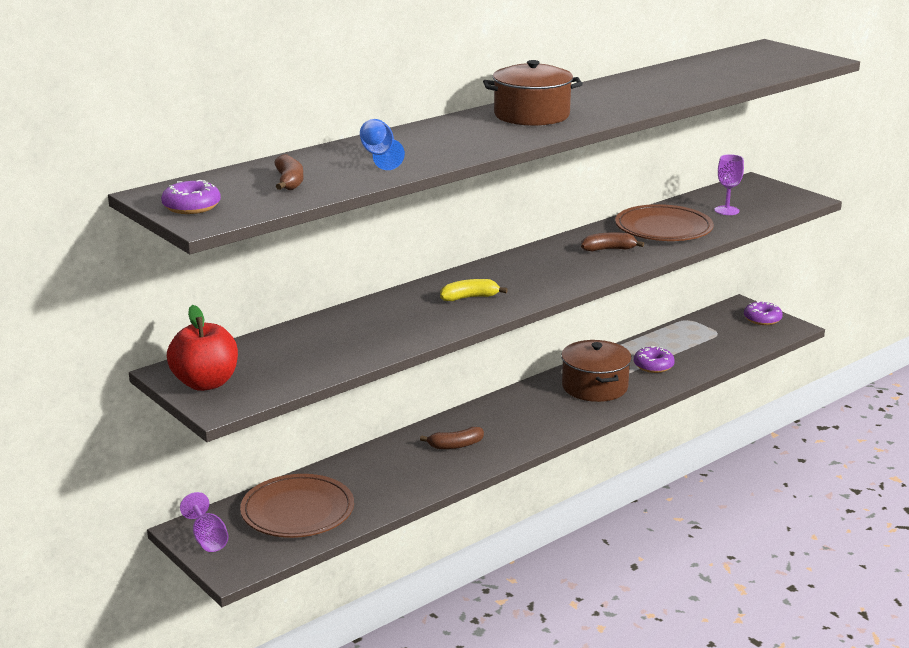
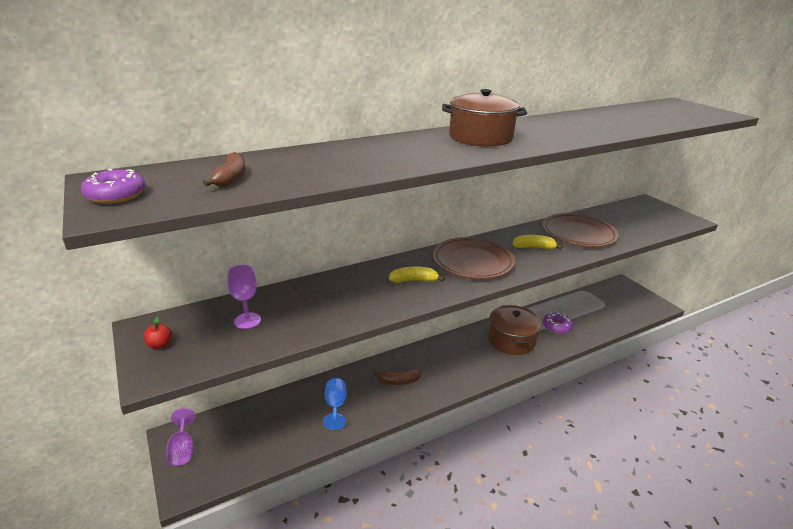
camera: 10 degrees right, 5 degrees up
(205, 383) = (160, 345): red apple -> red apple, size x0.43
(297, 511) = (260, 430): brown plate -> brown plate (472, 261)
(379, 156) = (331, 161): blue goblet -> blue goblet (335, 406)
(609, 249) = (534, 247): brown banana -> yellow banana
(726, 210) = (628, 223): purple goblet -> purple goblet (247, 321)
(762, 319) = (638, 296): purple donut -> none

